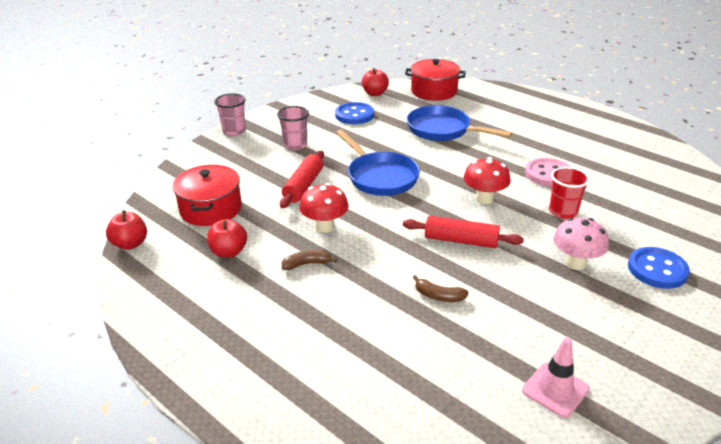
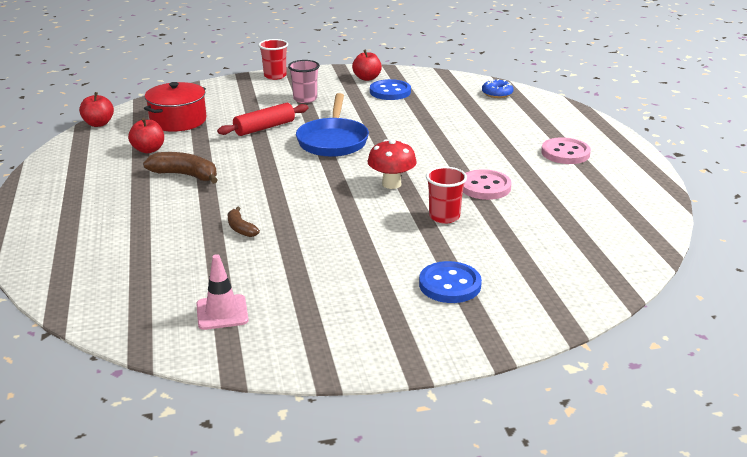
camera: 35 degrees right, 5 degrees down
(234, 131) = (275, 76): pink cup -> red cup
(306, 264) = (185, 175): brown banana -> brown banana, size x1.70
(325, 227) = (235, 158): red mushroom -> none
(375, 93) = (437, 81): red apple -> red apple (367, 78)
(434, 91) = (497, 94): red pot -> blue donut
(442, 130) = (448, 125): blue pan -> none
(461, 241) = (319, 203): red rolling pin -> none
(552, 125) = (565, 153): none -> pink button
(575, 263) = (385, 252): pink mushroom -> none

